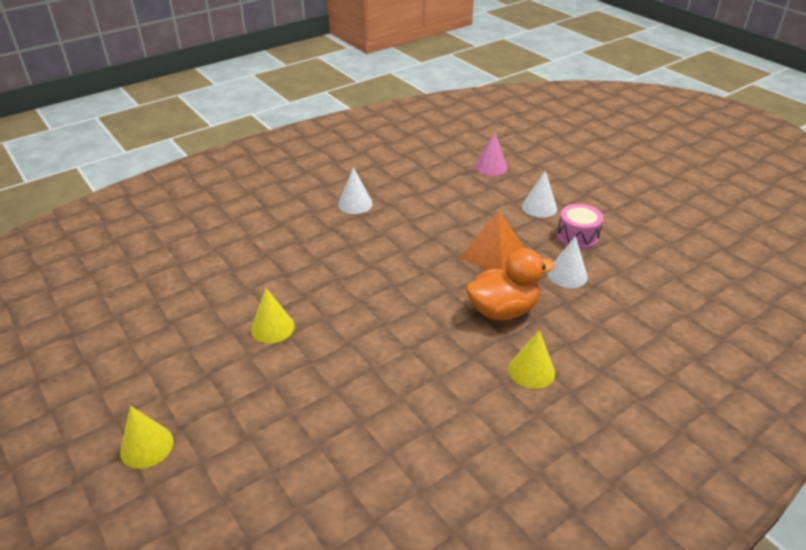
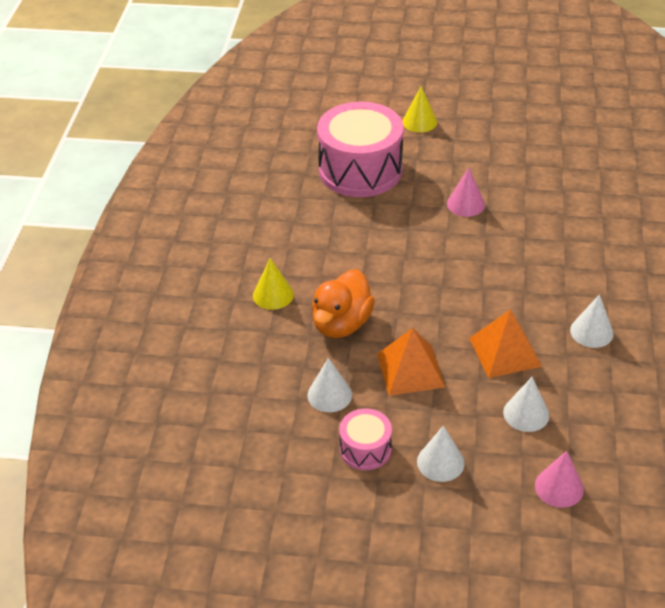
camera: 135 degrees right, 5 degrees up
(272, 327) = (465, 204): yellow cone -> pink cone
(290, 436) = (360, 170): none -> pink drum
(420, 226) = (504, 352): none -> orange pyramid
(458, 197) = (526, 413): none -> white cone

